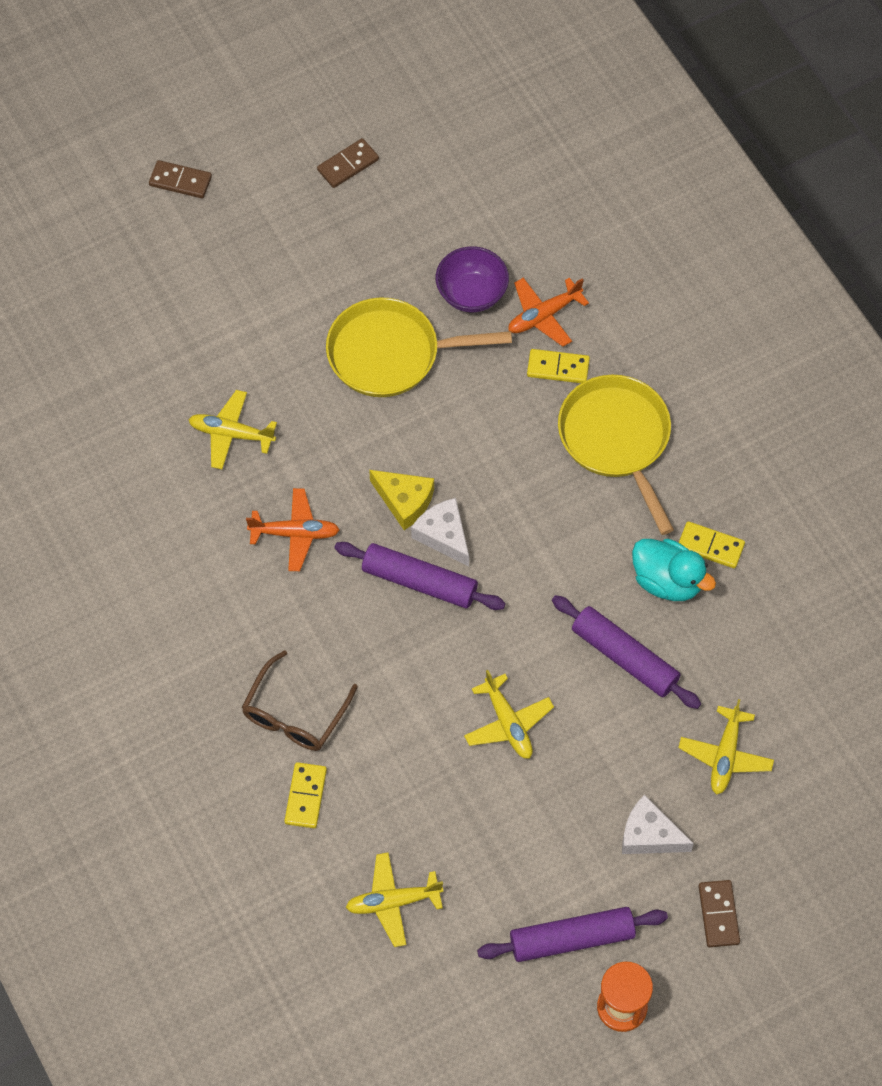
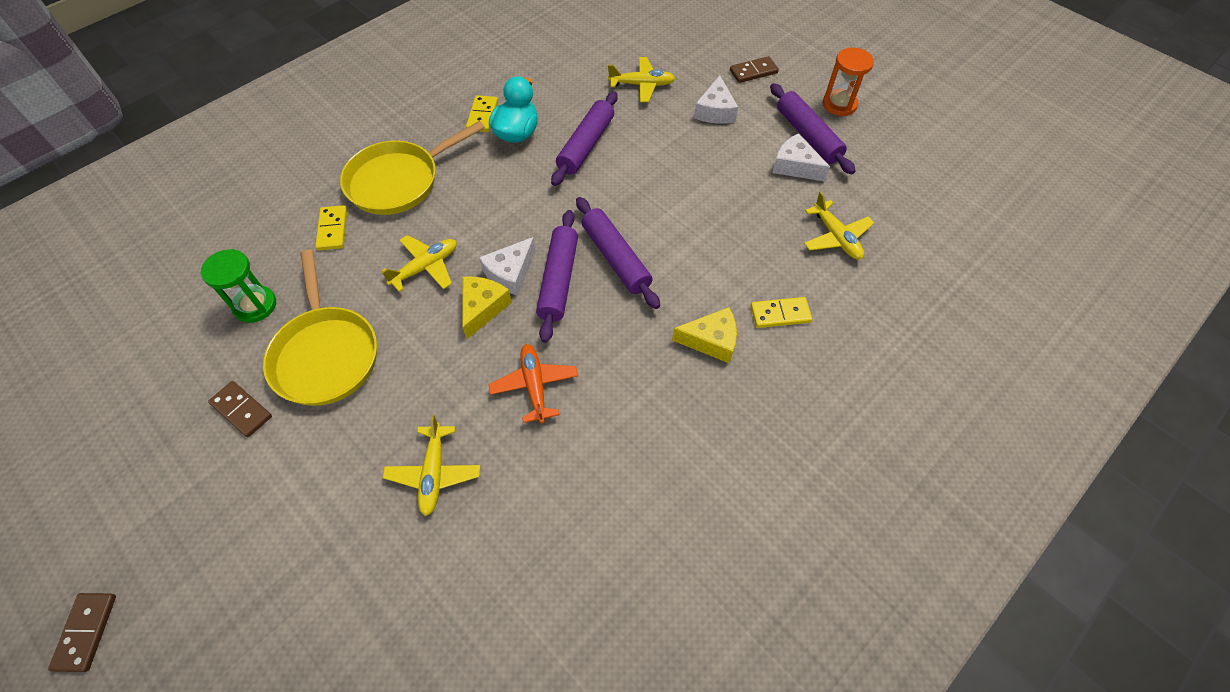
camera: 105 degrees left, 5 degrees down
(294, 714) = (711, 340): brown glasses -> yellow cheese
(348, 165) = (85, 449): brown domino -> brown domino (241, 410)
(433, 647) = (616, 258): none -> purple rolling pin
(471, 294) = (255, 305): purple bowl -> green hourglass
(508, 723) = (663, 199): yellow plane -> yellow plane (425, 267)
(521, 900) = (795, 166): none -> white cheese
(544, 316) = (279, 249): orange plane -> none

